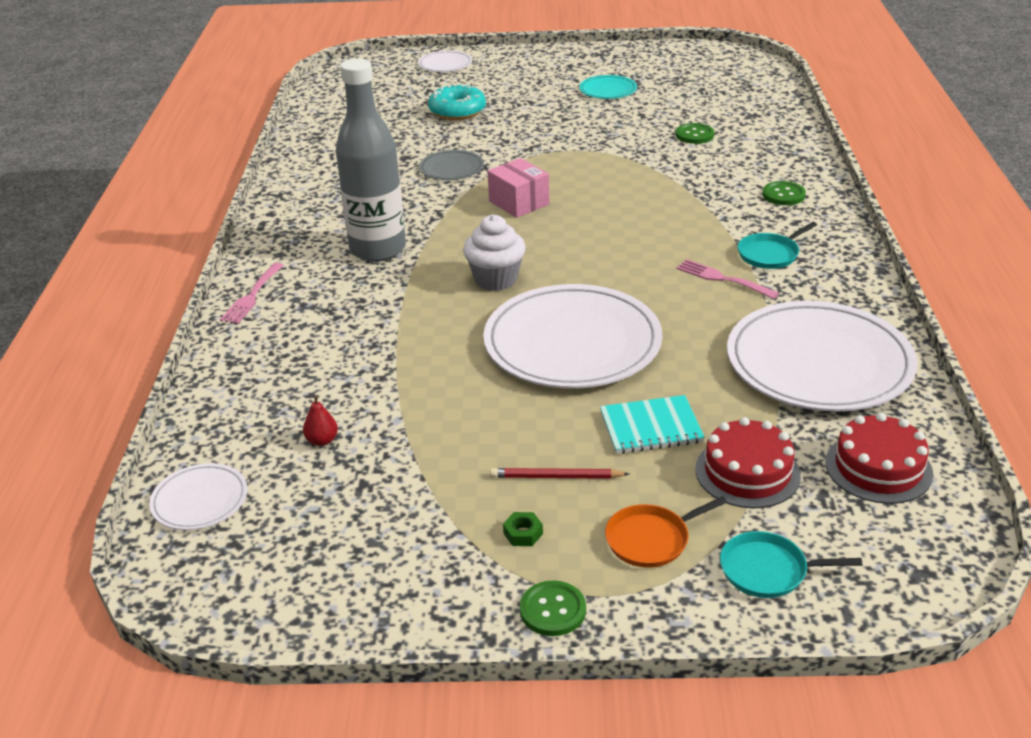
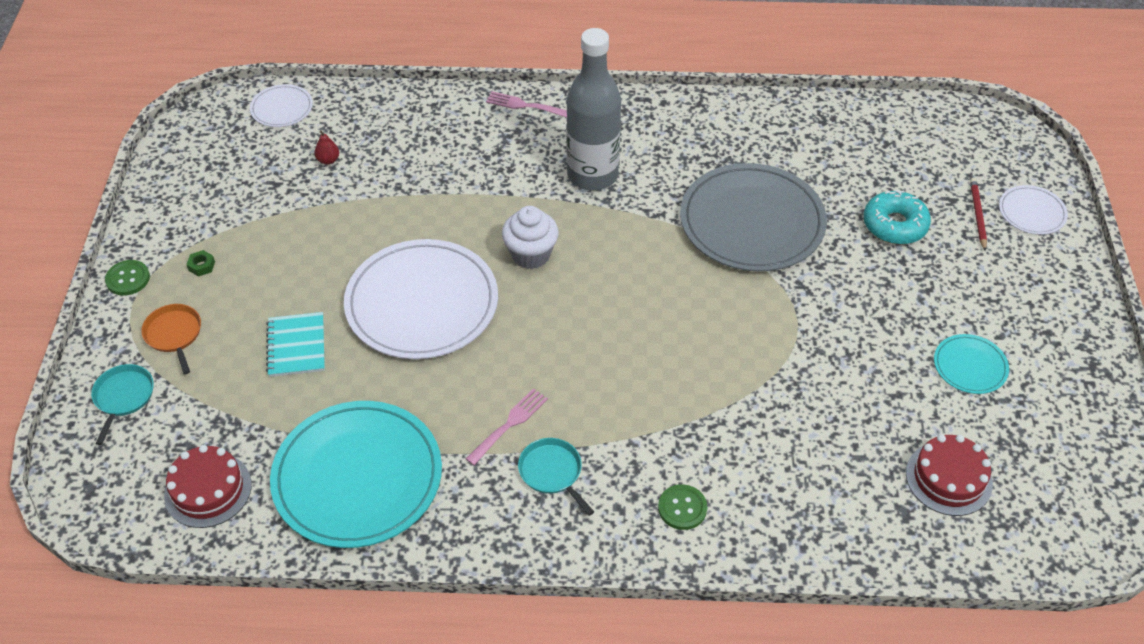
camera: 90 degrees right, 15 degrees up
(451, 168) = (752, 222): grey plate -> grey plate, size x2.16
(519, 203) = (675, 274): pink box -> none
(556, 477) = (254, 286): red pencil -> red pencil (977, 215)
(694, 135) = (840, 442): green button -> none
(747, 472) = (227, 401): red cake -> red cake (948, 478)
(819, 362) = (357, 477): white plate -> turquoise plate

